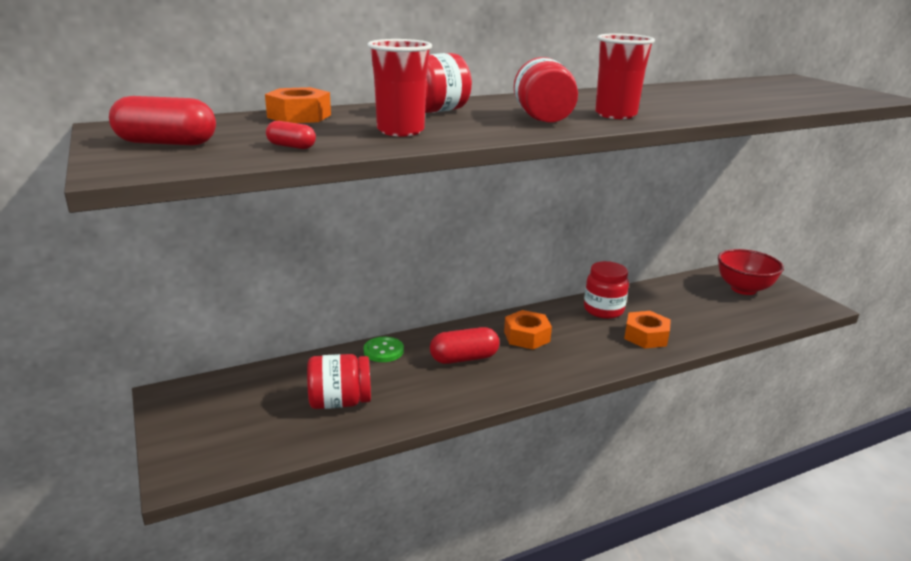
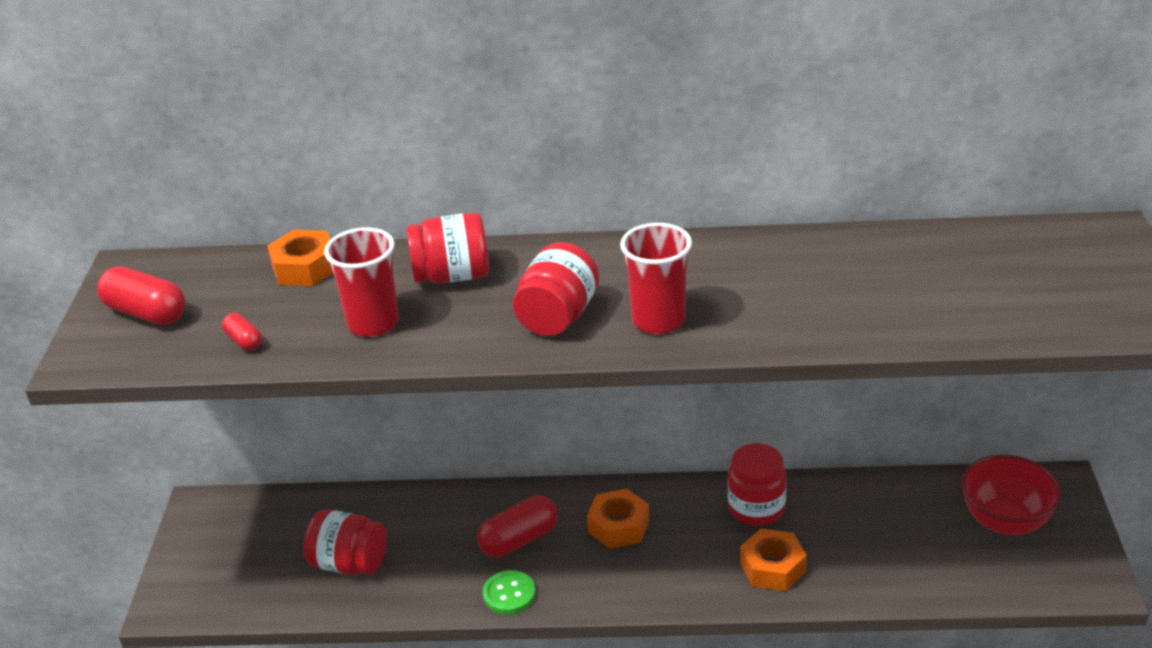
camera: 30 degrees right, 10 degrees up
(383, 351) = (439, 504): green button -> green button (509, 594)
(464, 358) = (519, 540): red capsule -> red capsule turned 45 degrees counterclockwise

